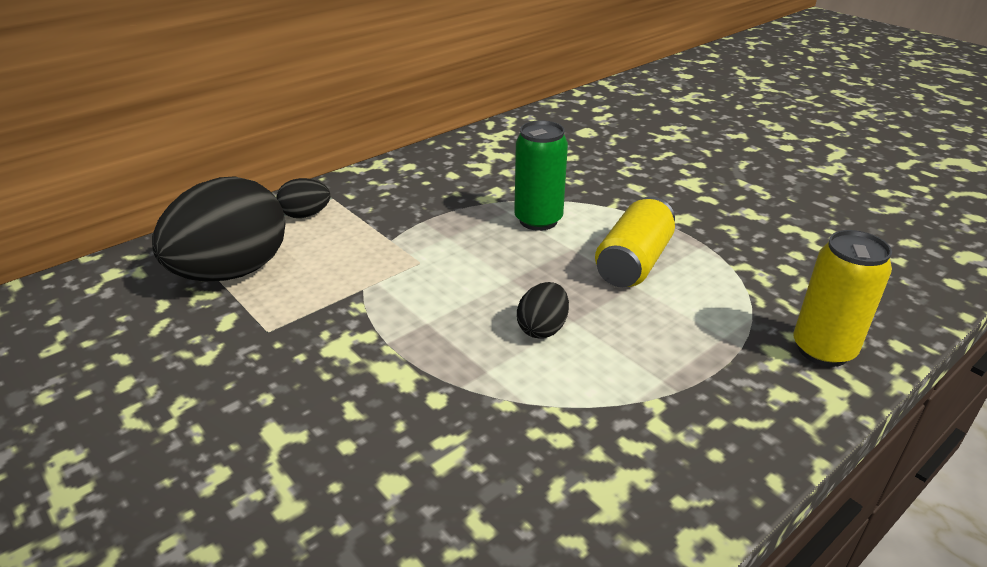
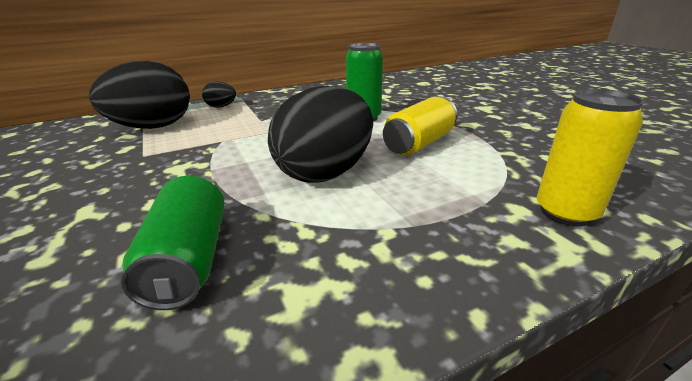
camera: 15 degrees right, 5 degrees down
(465, 475) = (189, 260): none -> green can
(542, 328) = (325, 173): black egg -> black egg, size x2.21

